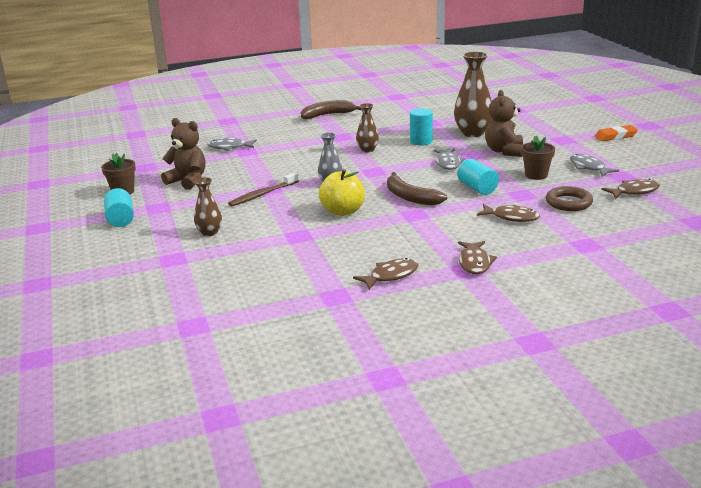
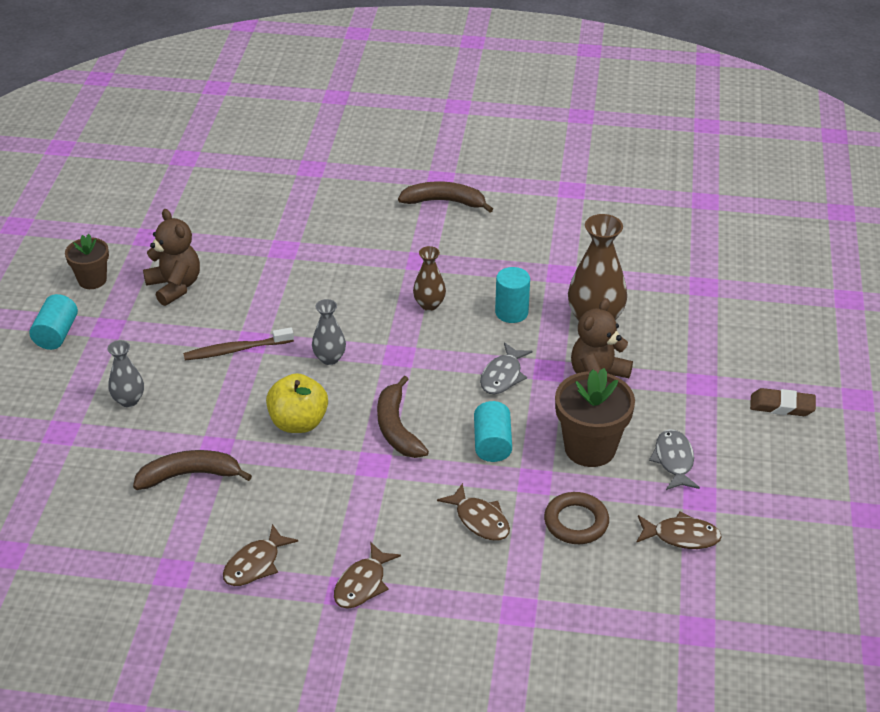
camera: 25 degrees right, 15 degrees up
(209, 232) = (129, 400): brown vase -> grey vase
(229, 147) = (270, 232): grey fish -> none
(294, 252) = (189, 475): none -> brown banana
(391, 276) = (255, 564): brown fish -> brown fish turned 135 degrees clockwise
(536, 175) = (590, 448): brown flower pot -> brown flower pot, size x1.63
(615, 136) = (782, 406): orange eraser -> brown eraser

